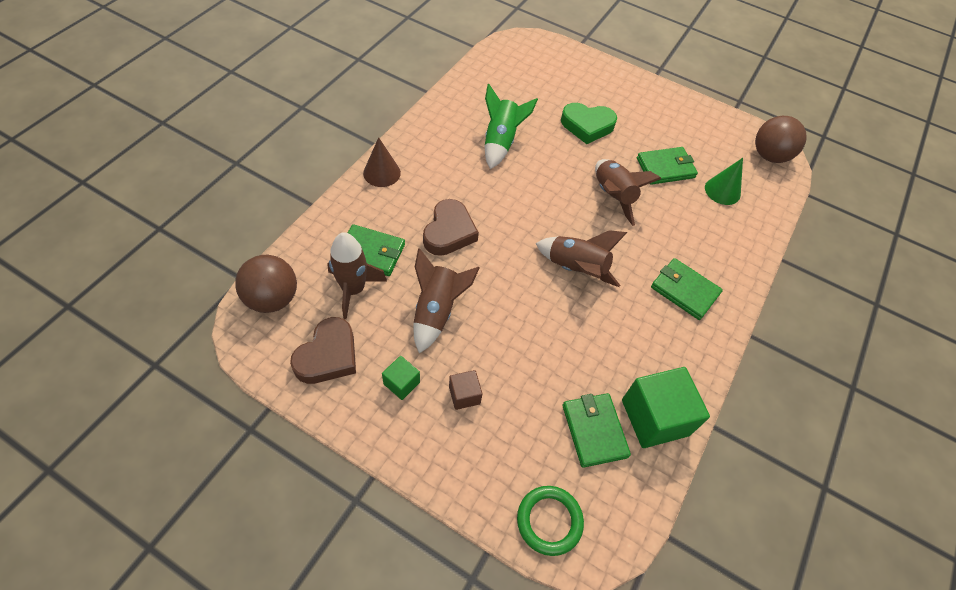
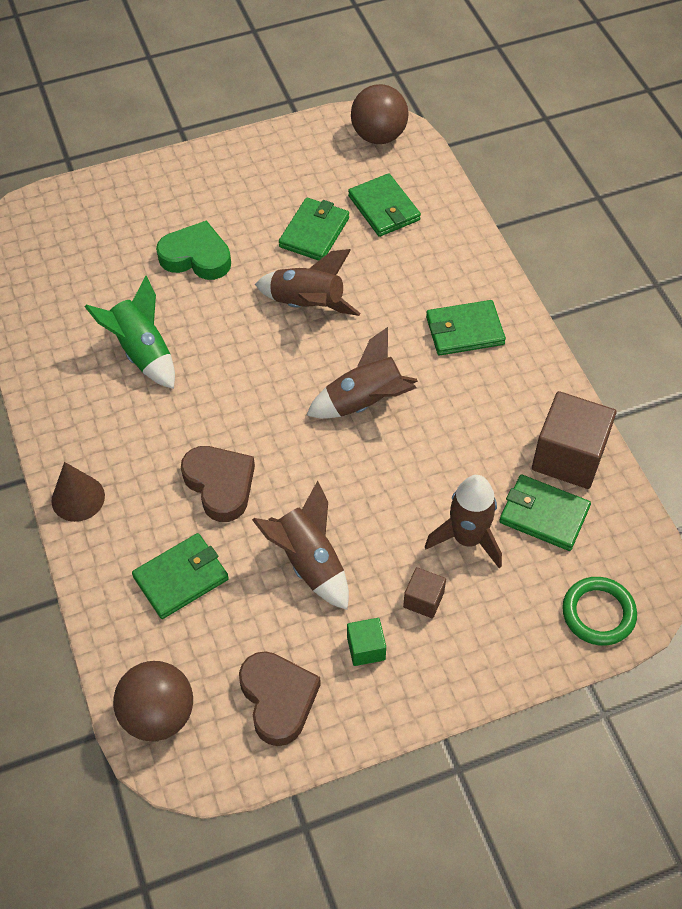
camera: 45 degrees left, 0 degrees up
(353, 289) = (215, 625): brown rocket -> brown rocket (467, 538)
(587, 126) = (196, 257): green heart -> green heart turned 120 degrees counterclockwise
(655, 417) = (568, 456): green cube -> brown cube
(722, 191) = (384, 208): green cone -> green wallet

